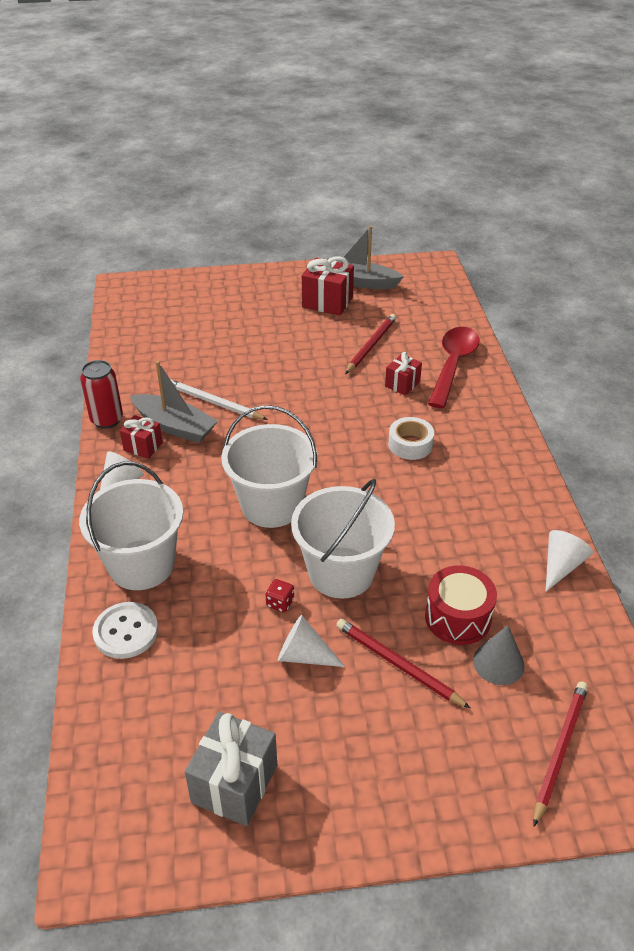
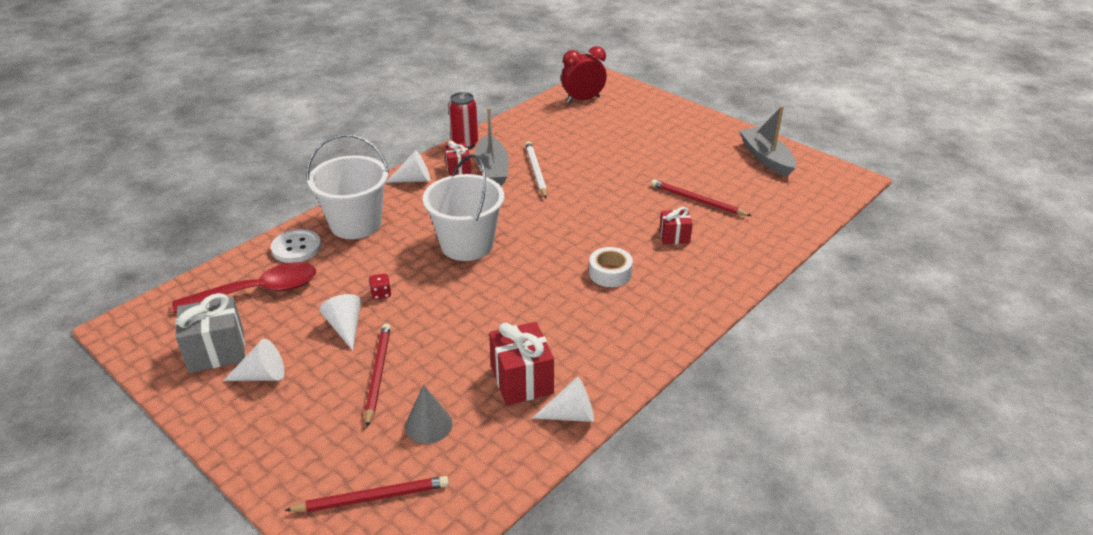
camera: 50 degrees right, 5 degrees down
(141, 314) = (583, 100): none -> red clock
(315, 759) = (262, 375): none -> white cone
(327, 302) = (716, 158): red gift -> red gift (521, 380)
(341, 572) = (437, 306): white bucket -> none
(371, 345) = (697, 201): red pencil -> red pencil turned 135 degrees counterclockwise
(453, 365) = (736, 249): red spoon -> red spoon (258, 291)
(457, 617) = (453, 382): red drum -> none

